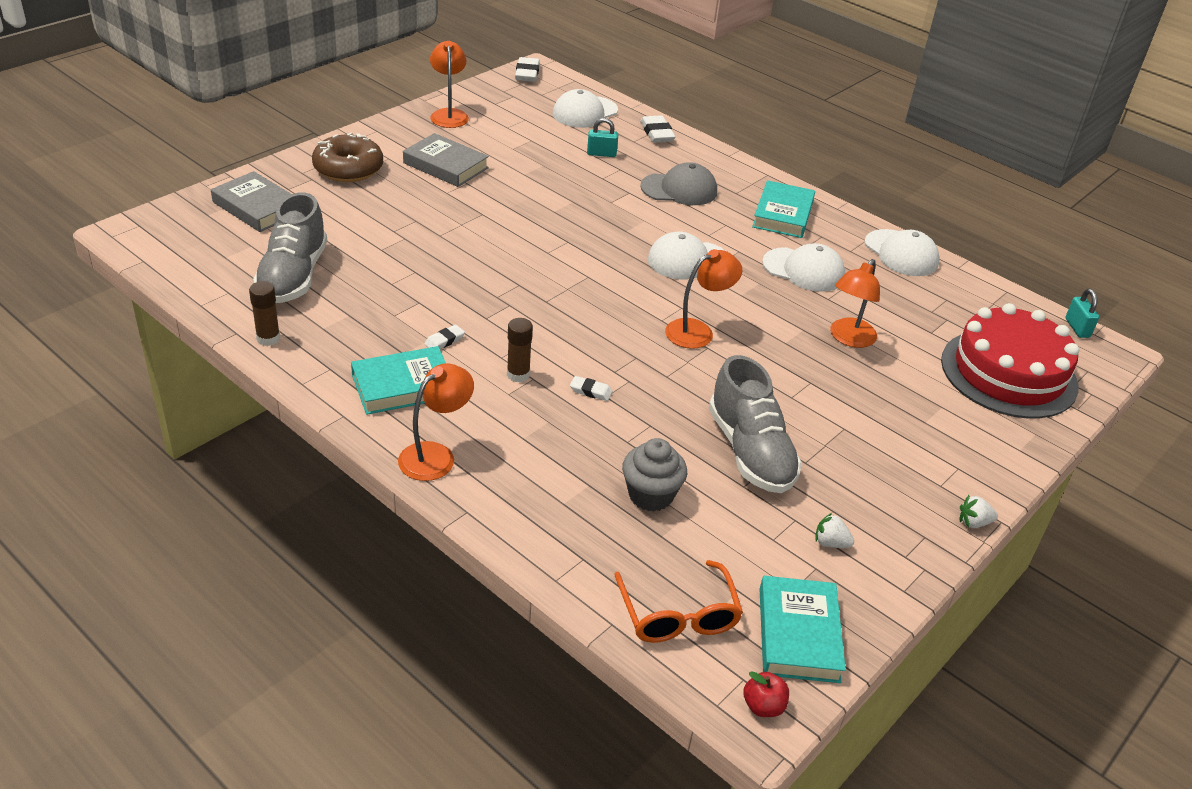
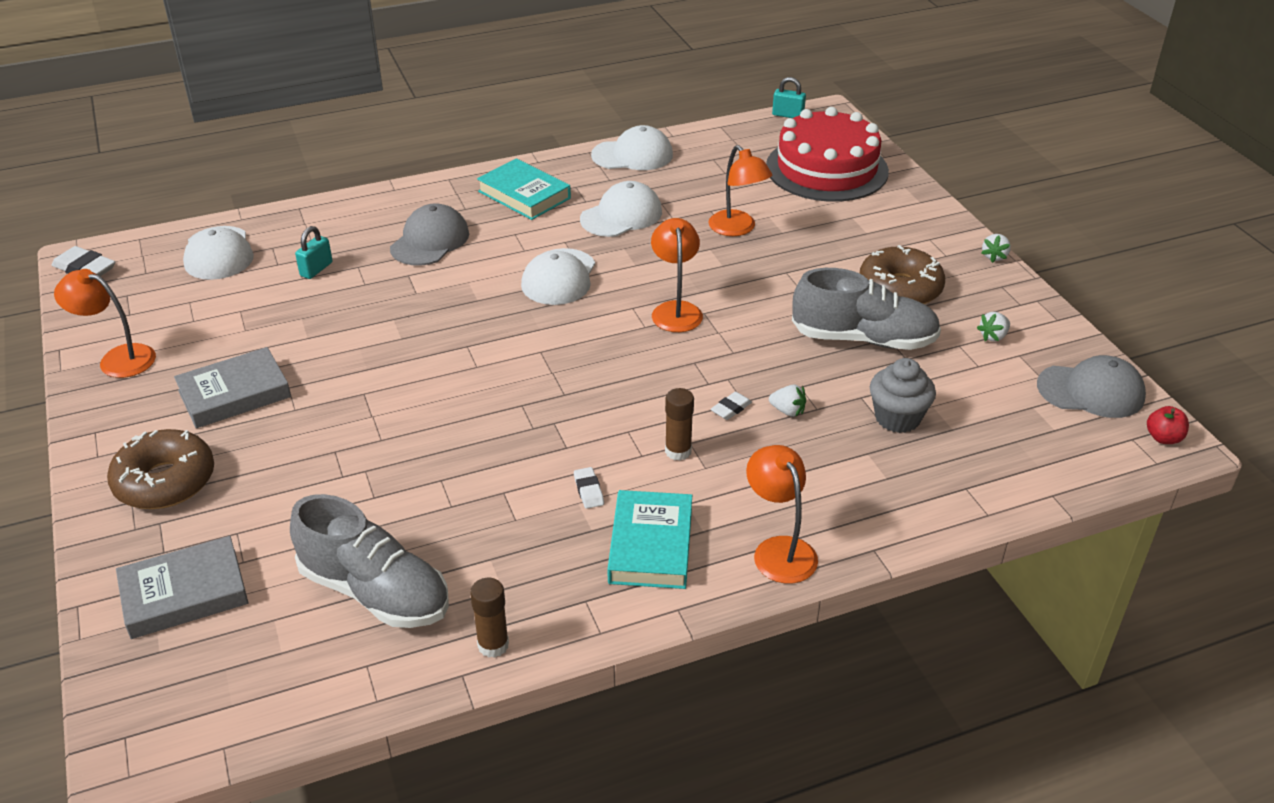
camera: 60 degrees left, 0 degrees up
(611, 424) = (787, 411): none -> white strawberry
(657, 133) = (310, 219): white eraser -> none
(678, 615) = (1053, 451): orange glasses -> none
(798, 634) = (1091, 391): turquoise book -> grey cap
(851, 461) = (900, 289): none -> brown donut

